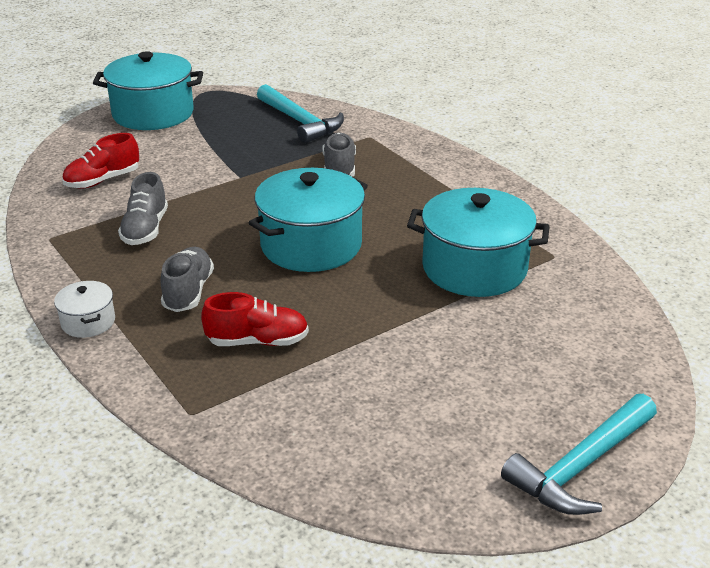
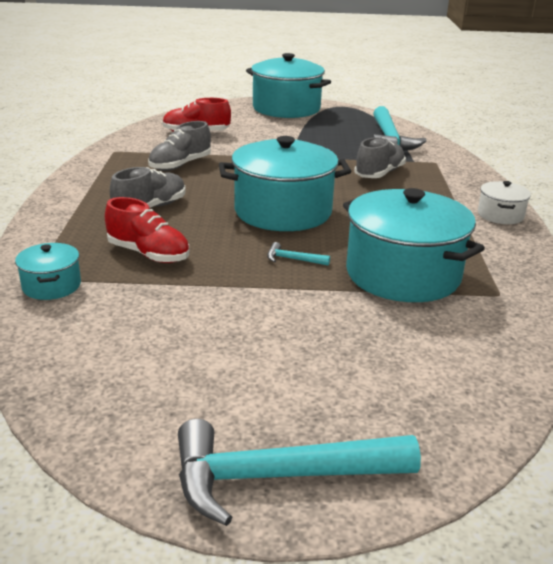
camera: 35 degrees right, 5 degrees down
(88, 322) = (62, 201): white pot -> white pot (500, 215)
(219, 412) = (51, 286): none -> turquoise pot
(380, 291) = (293, 259): none -> turquoise hammer

